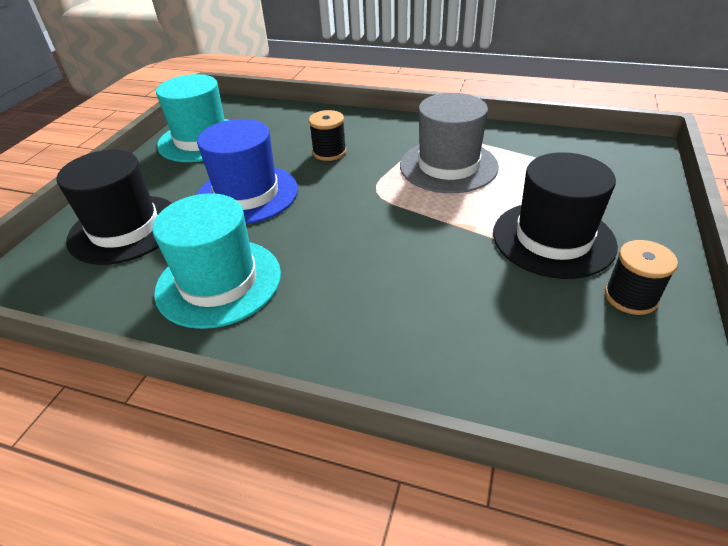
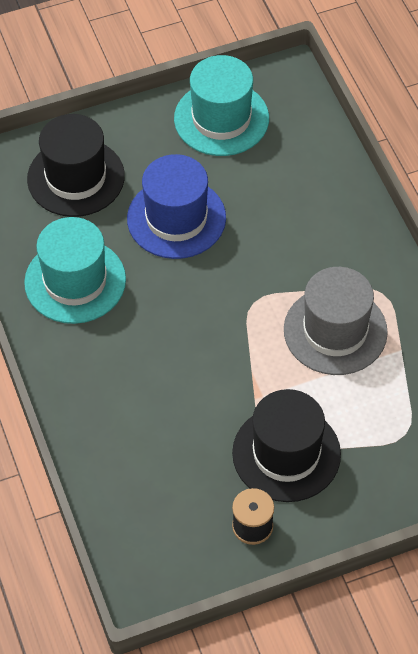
camera: 50 degrees right, 15 degrees up
(329, 152) = (283, 229): black spool -> none

